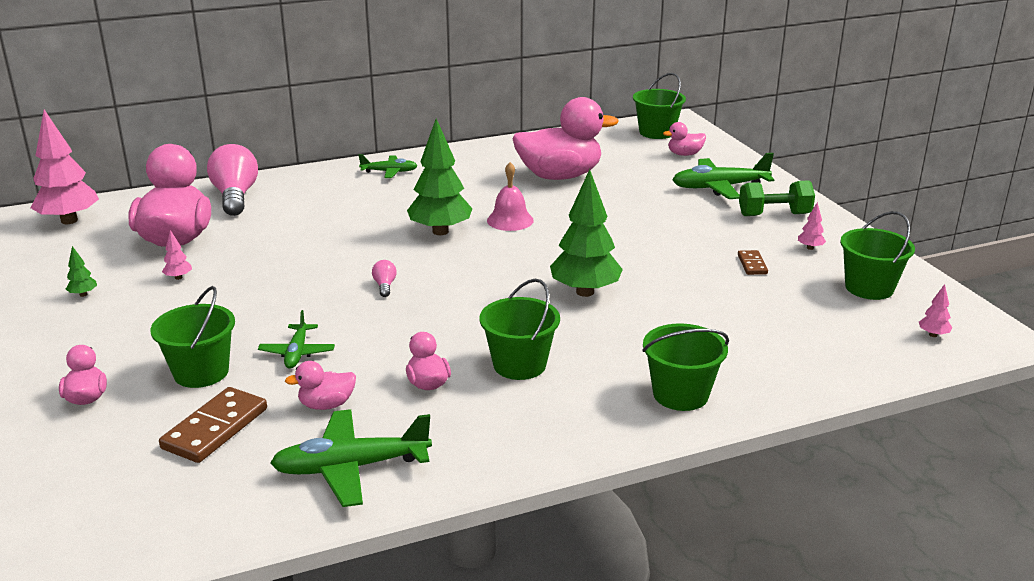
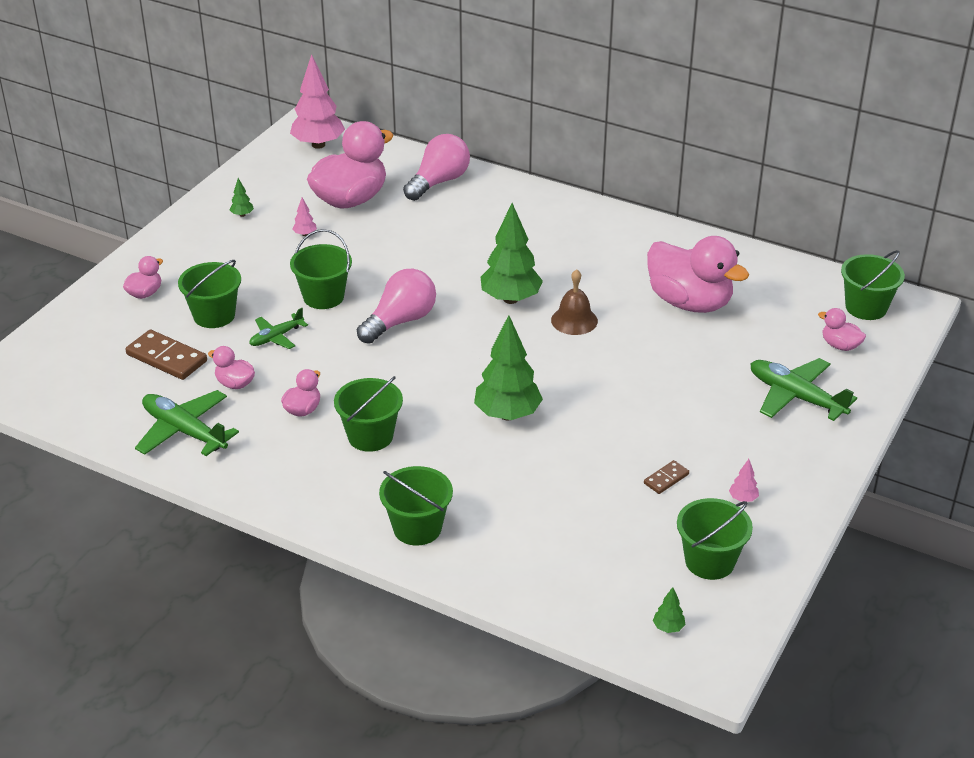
camera: 50 degrees right, 10 degrees up
(215, 428) = (167, 358): brown domino -> brown domino turned 45 degrees clockwise
(284, 306) = (323, 297): none -> green bucket
(385, 286) = (400, 321): pink light bulb -> pink light bulb, size x2.36
(389, 172) = (574, 220): green plane -> none
(510, 220) = (574, 320): pink bell -> brown bell
(774, 215) = (783, 452): green dumbbell -> none
(933, 335) = (668, 628): pink tree -> green tree

